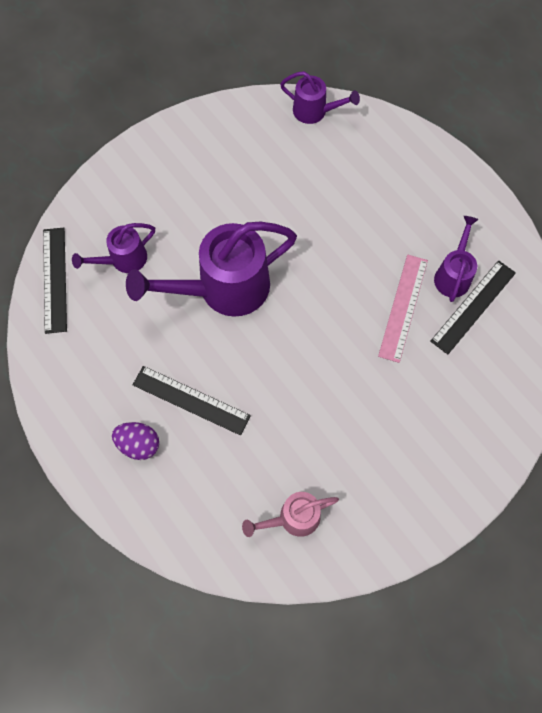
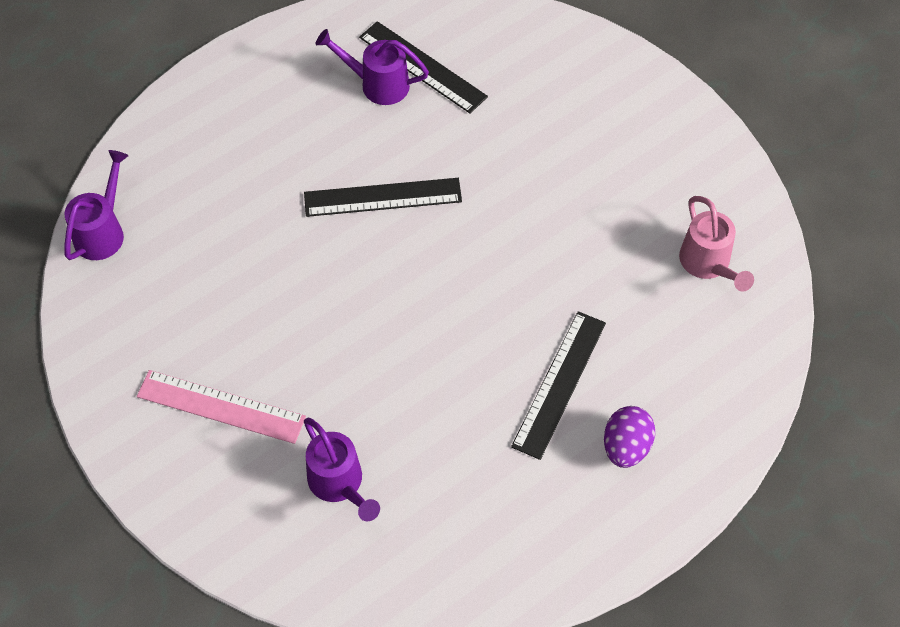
camera: 90 degrees left, 10 degrees down
(55, 279) = (370, 582): black ruler -> black ruler (382, 197)
(223, 289) = (391, 347): purple watering can -> none
(403, 307) = (423, 139): pink ruler -> pink ruler (221, 406)

